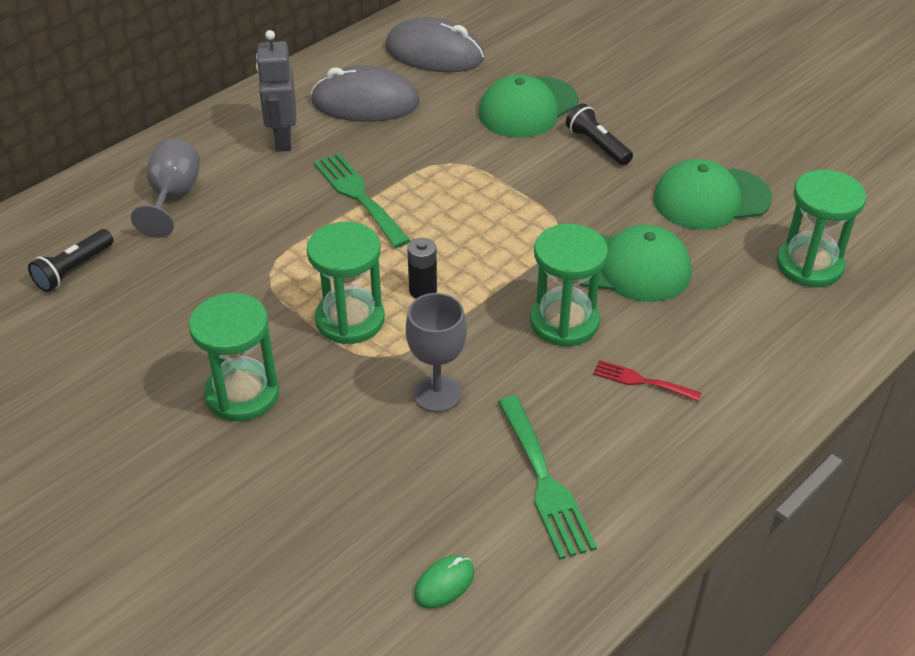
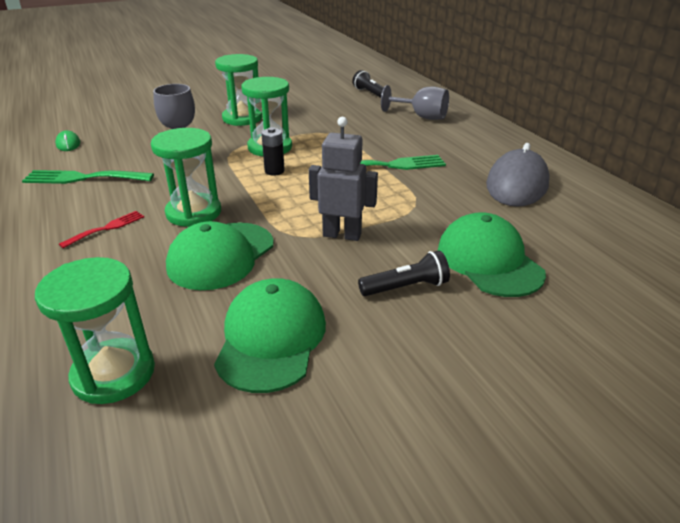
camera: 110 degrees right, 10 degrees down
(282, 140) = (472, 150): grey robot -> grey robot (342, 235)
(434, 53) = (602, 229): grey mouse -> none

